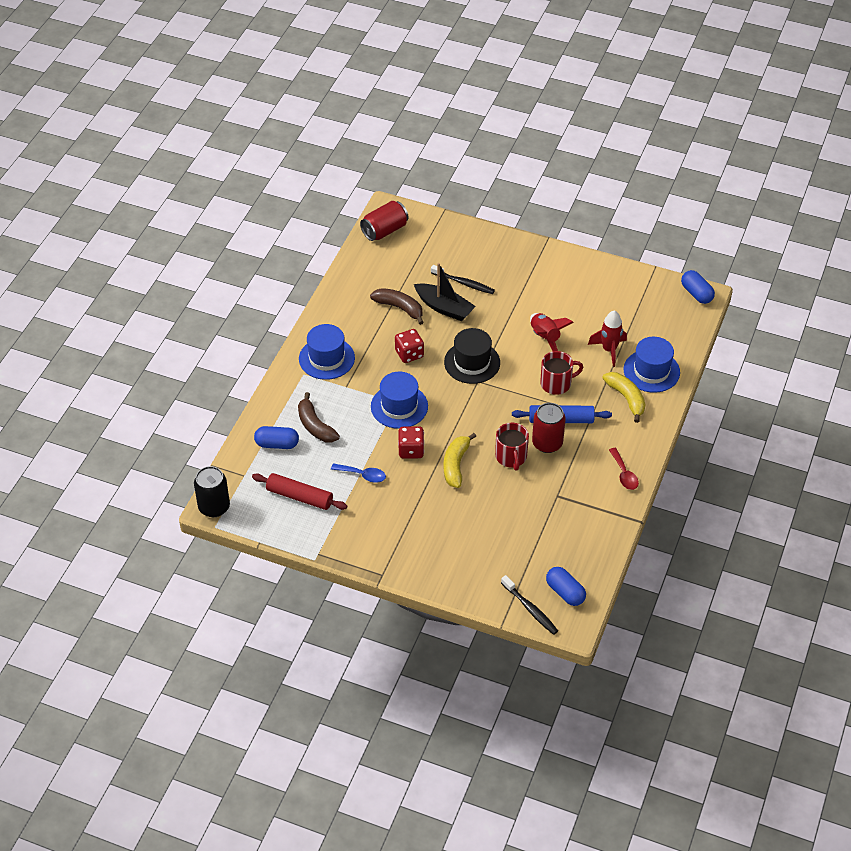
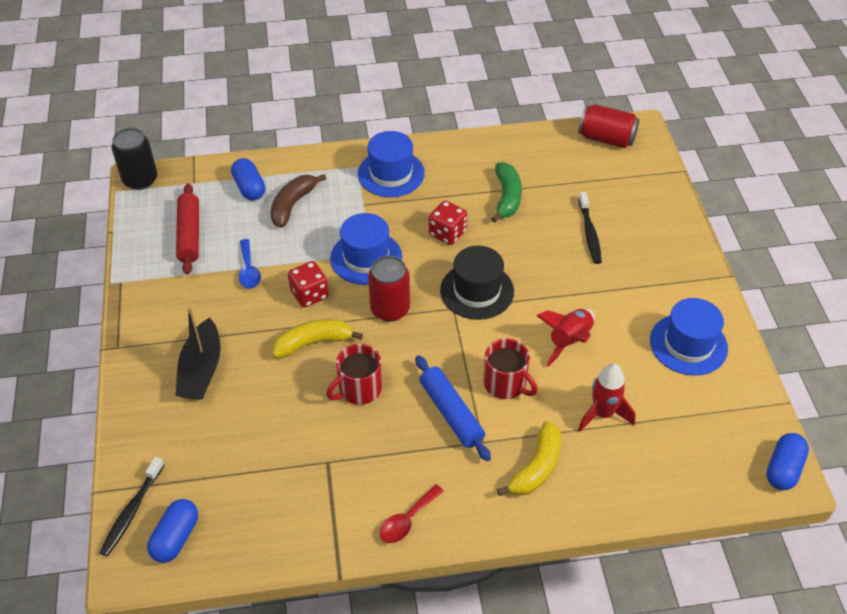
camera: 60 degrees right, 0 degrees up
(399, 308) = (507, 197): brown banana -> green banana
(444, 308) = (538, 232): black boat -> black boat (201, 370)
(547, 443) = (404, 415): red can -> red can (390, 309)
(651, 371) = (604, 475): blue hat -> blue hat (688, 344)

